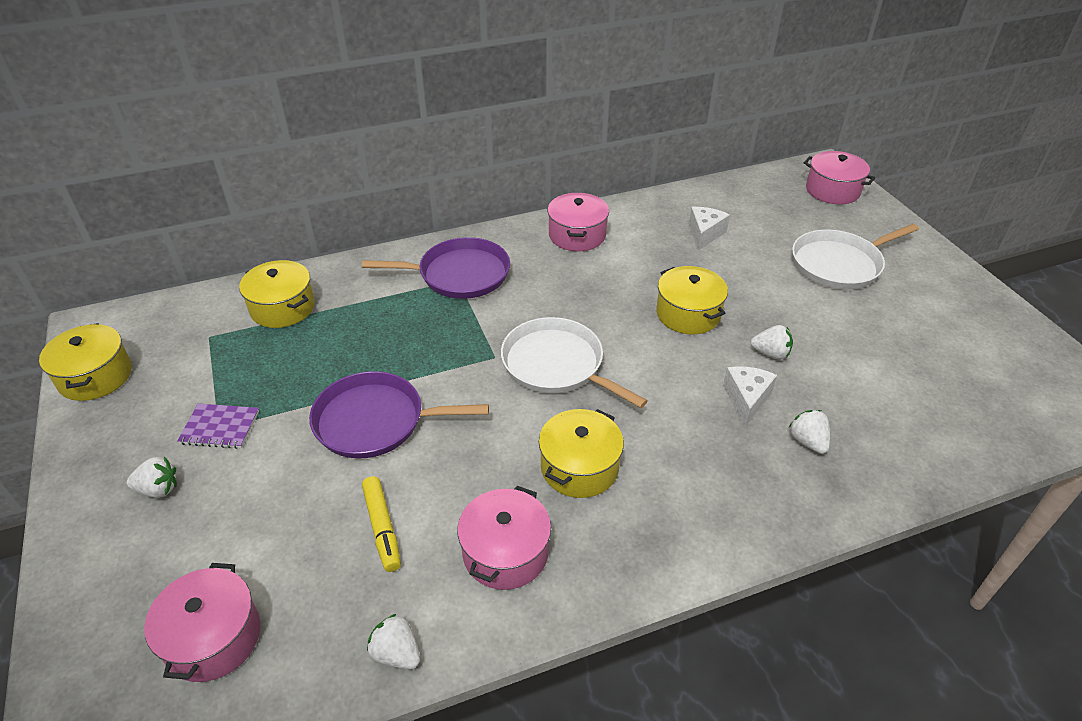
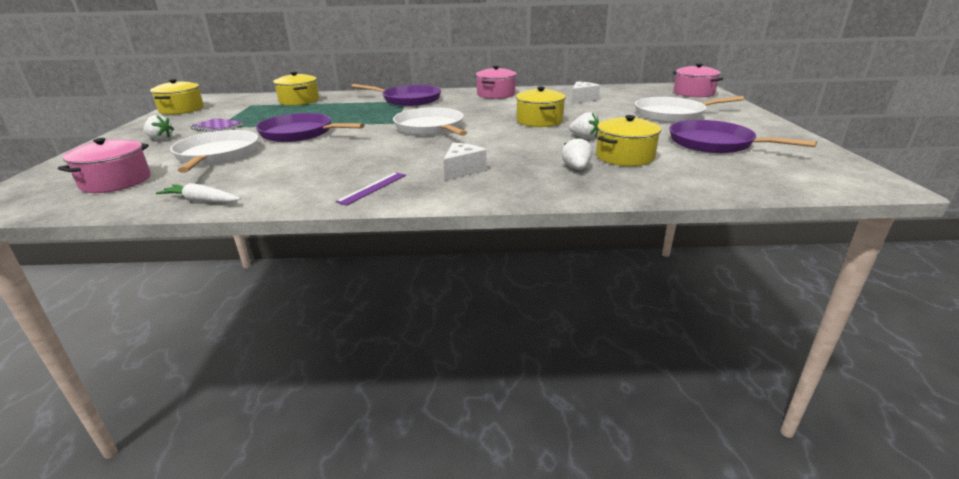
camera: 20 degrees right, 15 degrees down
(302, 519) = (217, 155): none -> white pan
(382, 528) = (255, 163): yellow marker -> none
(396, 653) = (202, 201): white strawberry -> white carrot
(505, 552) = (315, 179): pink pot -> none
(579, 467) = (401, 159): yellow pot -> yellow pot (624, 156)
(599, 556) = (372, 188): none -> purple ruler
(746, 399) = (547, 150): white cheese -> white cheese (462, 170)
(924, 340) = (714, 143): none -> purple pan

